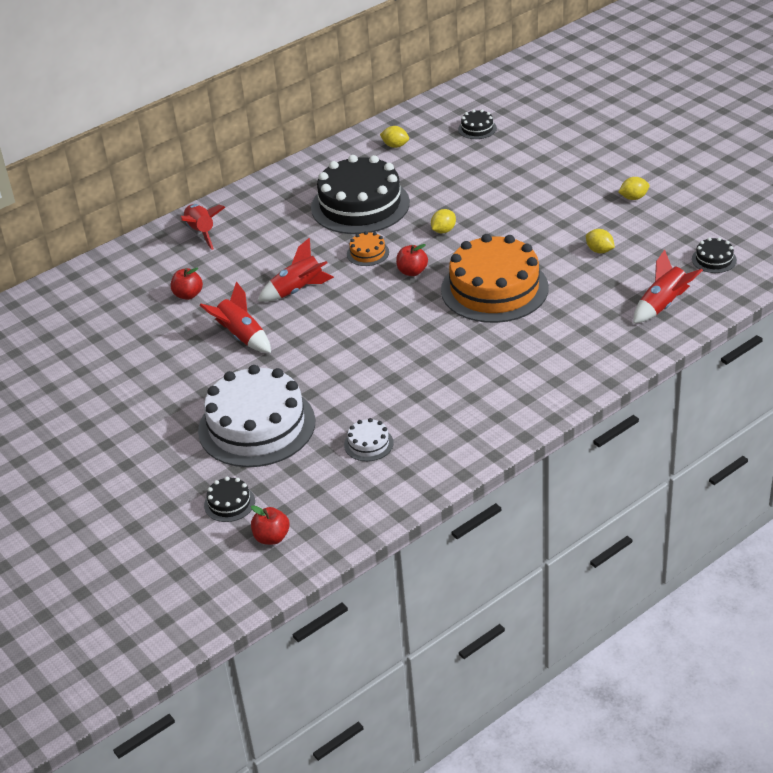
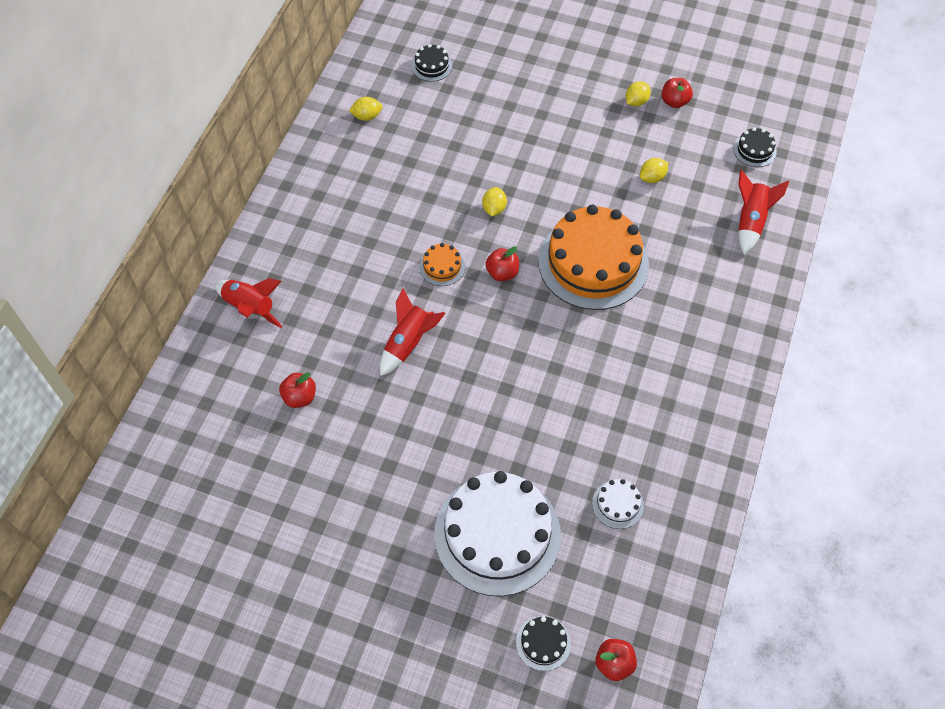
camera: 35 degrees left, 20 degrees up
(241, 336) = (396, 427): red rocket -> none
(360, 205) = (389, 207): black cake -> none
(599, 250) = (652, 178): yellow lemon -> yellow lemon turned 45 degrees counterclockwise
(669, 207) = (674, 102): none -> red apple

